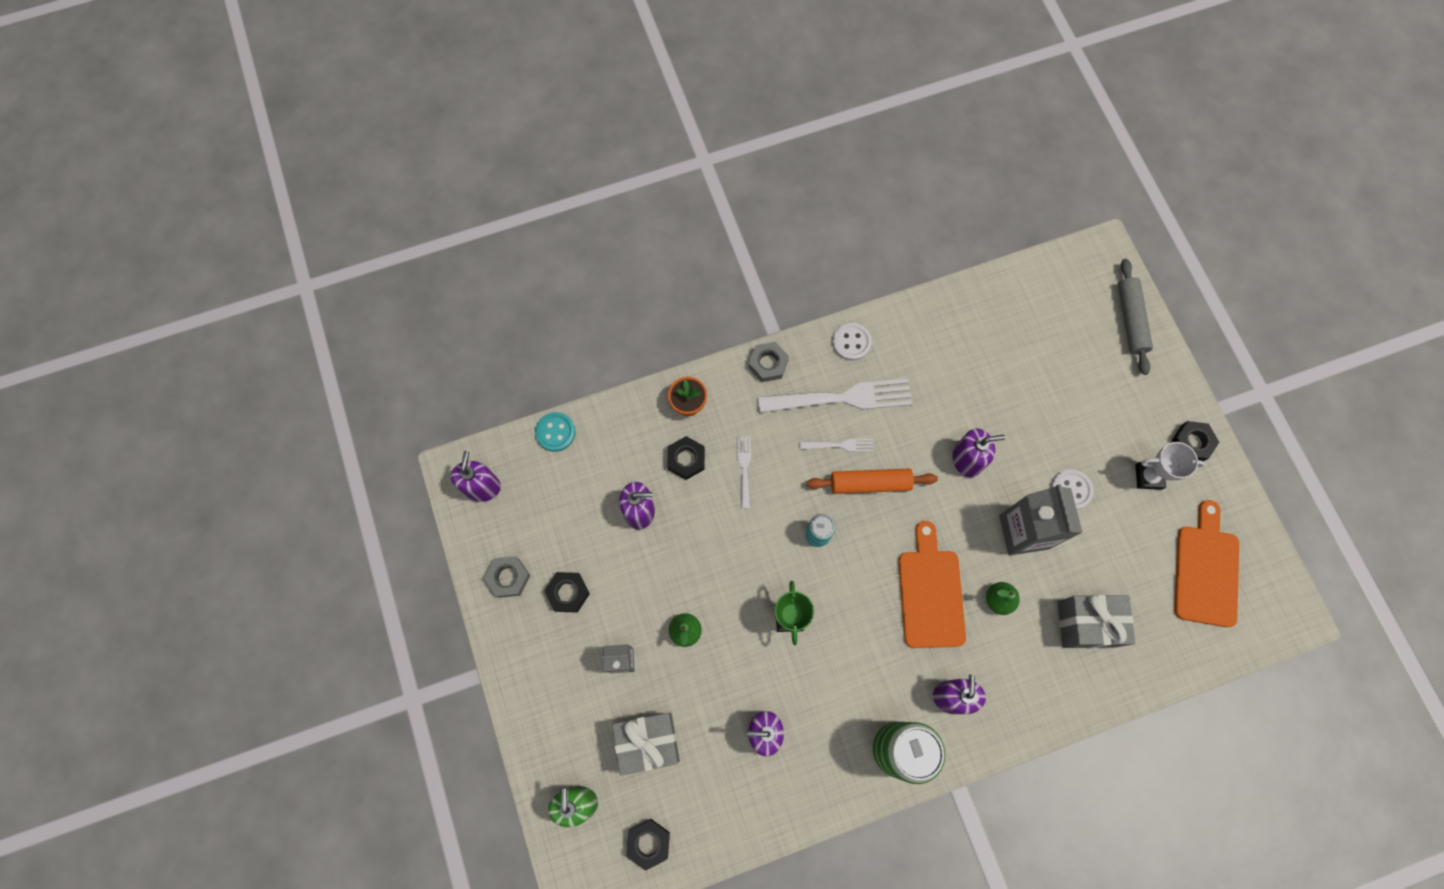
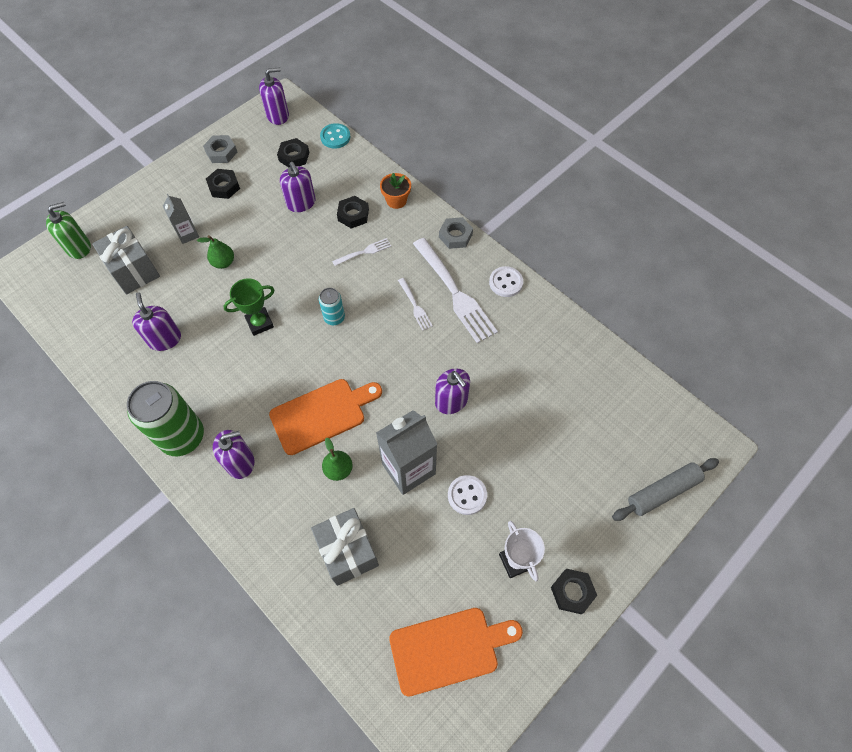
camera: 65 degrees right, 10 degrees down
(648, 843) = (62, 298): black nut -> black nut (294, 156)
(870, 483) = (394, 338): orange rolling pin -> none

